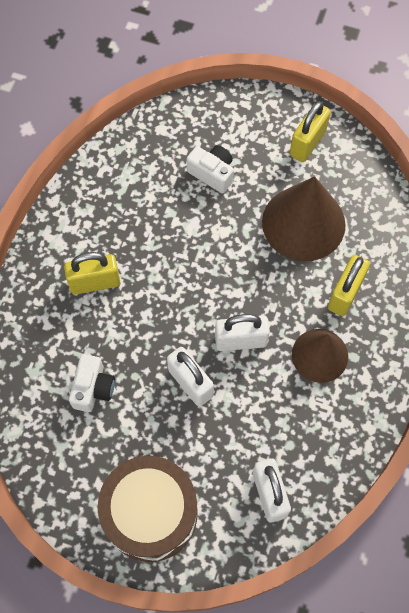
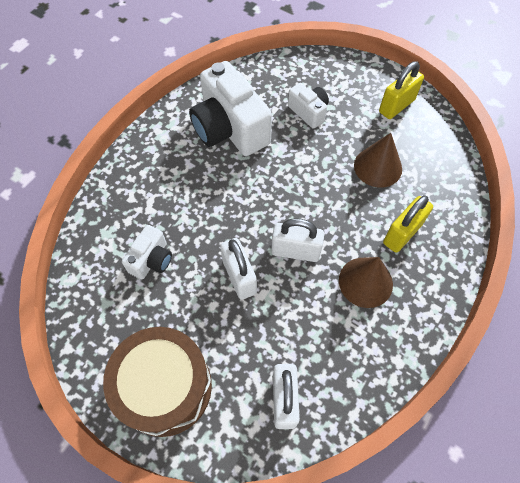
camera: 15 degrees right, 5 degrees down
(95, 282) = (183, 174): yellow padlock -> none
(130, 216) = (230, 129): none -> white camera
(303, 223) = (378, 167): brown cone -> brown cone, size x0.64

